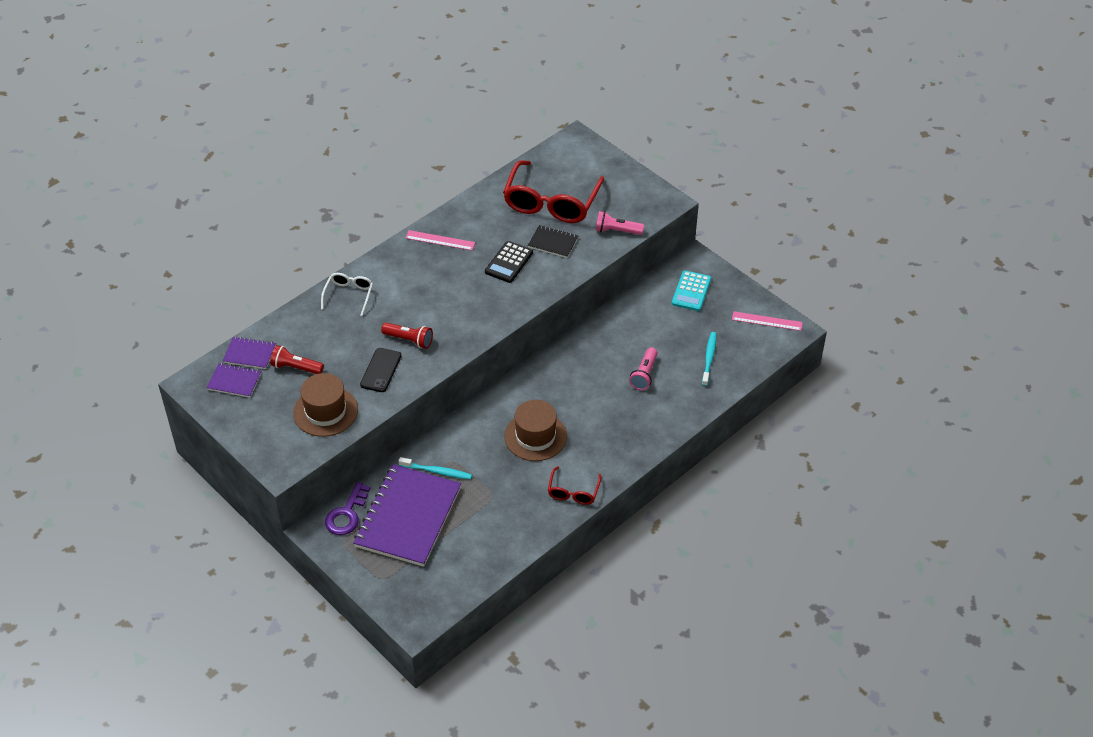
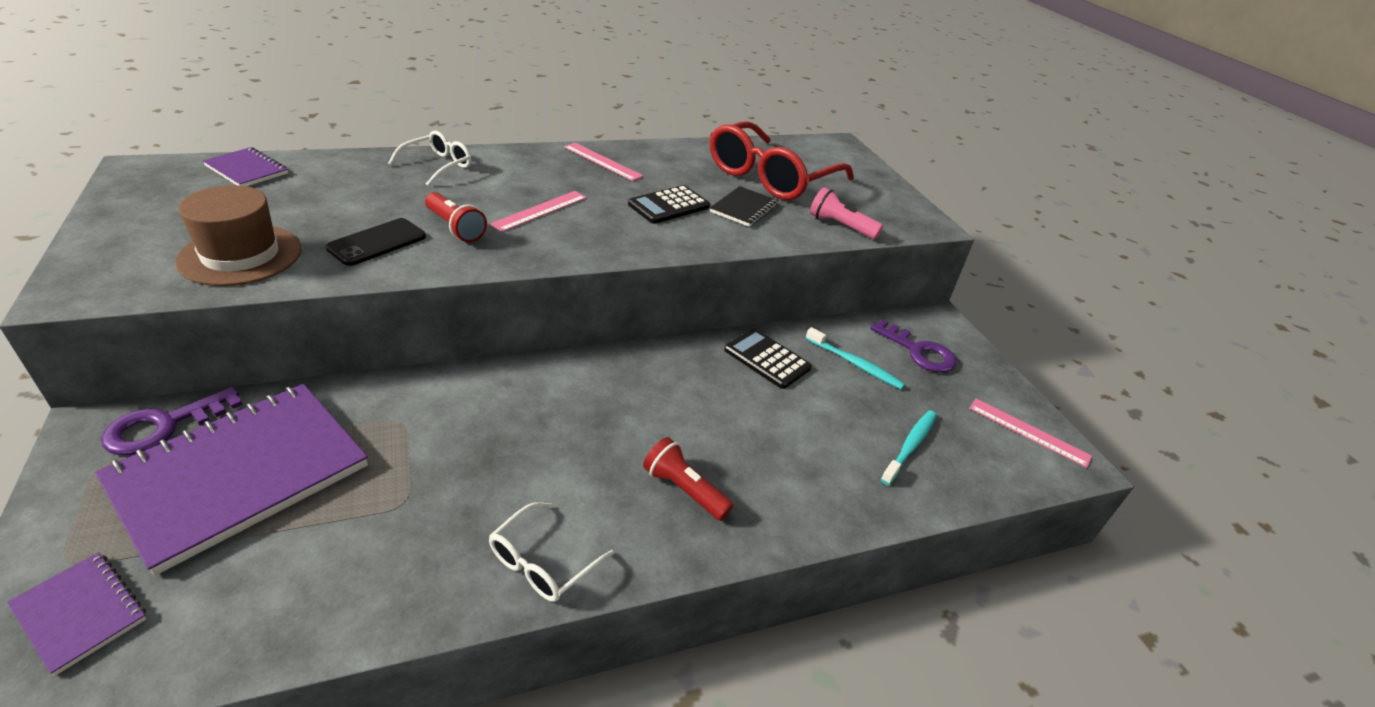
camera: 20 degrees right, 10 degrees down
(234, 381) = (186, 185): purple notebook -> purple notebook (80, 613)
(296, 368) = (278, 200): red flashlight -> red flashlight (684, 490)
(437, 471) = (362, 425): turquoise toothbrush -> turquoise toothbrush (854, 364)
(441, 304) = (540, 211): none -> pink ruler
(535, 436) = (556, 441): brown hat -> none
(553, 243) = (744, 208): black notebook -> black notebook turned 75 degrees clockwise
(573, 492) = (542, 563): red glasses -> white glasses
(609, 337) = (767, 359): none -> black calculator
(644, 374) = (791, 426): pink flashlight -> none
(691, 291) = (919, 351): turquoise calculator -> purple key

